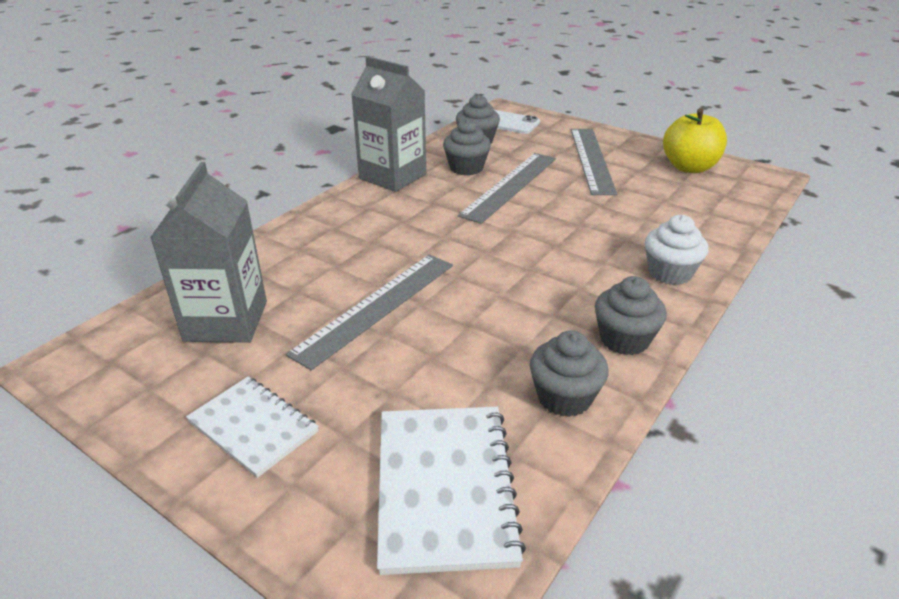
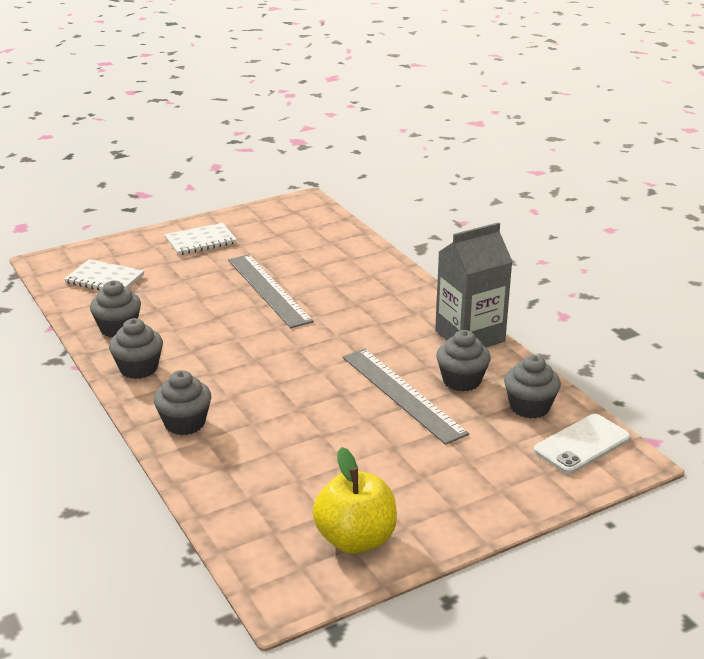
camera: 115 degrees right, 5 degrees down
(226, 321) = (302, 243): grey carton -> none
(445, 487) = (104, 279): white notebook -> white notebook, size x0.65
(592, 160) = (427, 471): grey ruler -> none
(670, 273) = (185, 423): white cupcake -> grey cupcake

